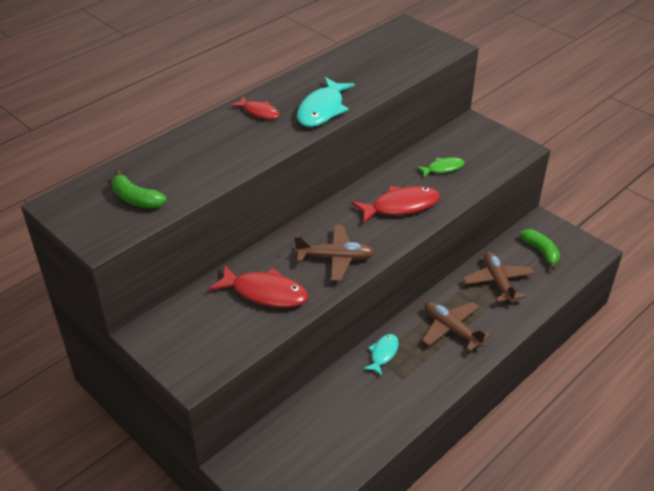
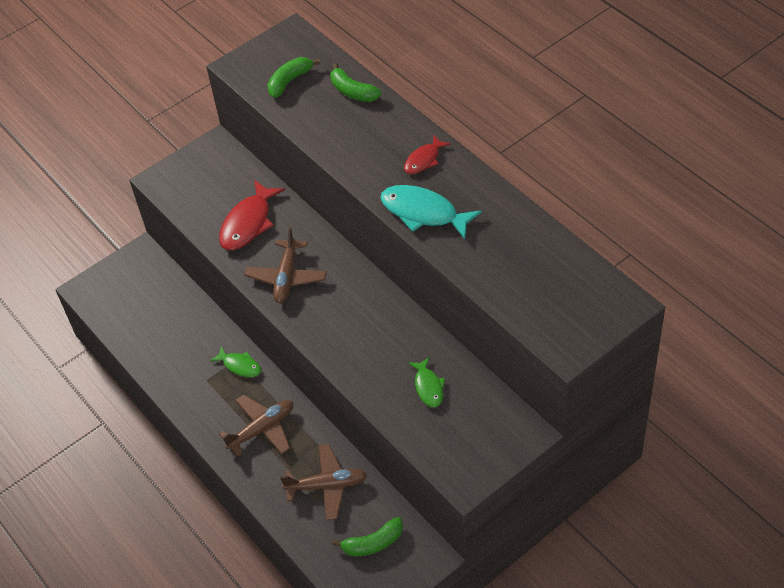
camera: 100 degrees right, 10 degrees up
(161, 156) = (353, 91): none -> green banana
(383, 354) = (240, 366): turquoise fish -> green fish
(401, 206) = (361, 338): red fish -> none

